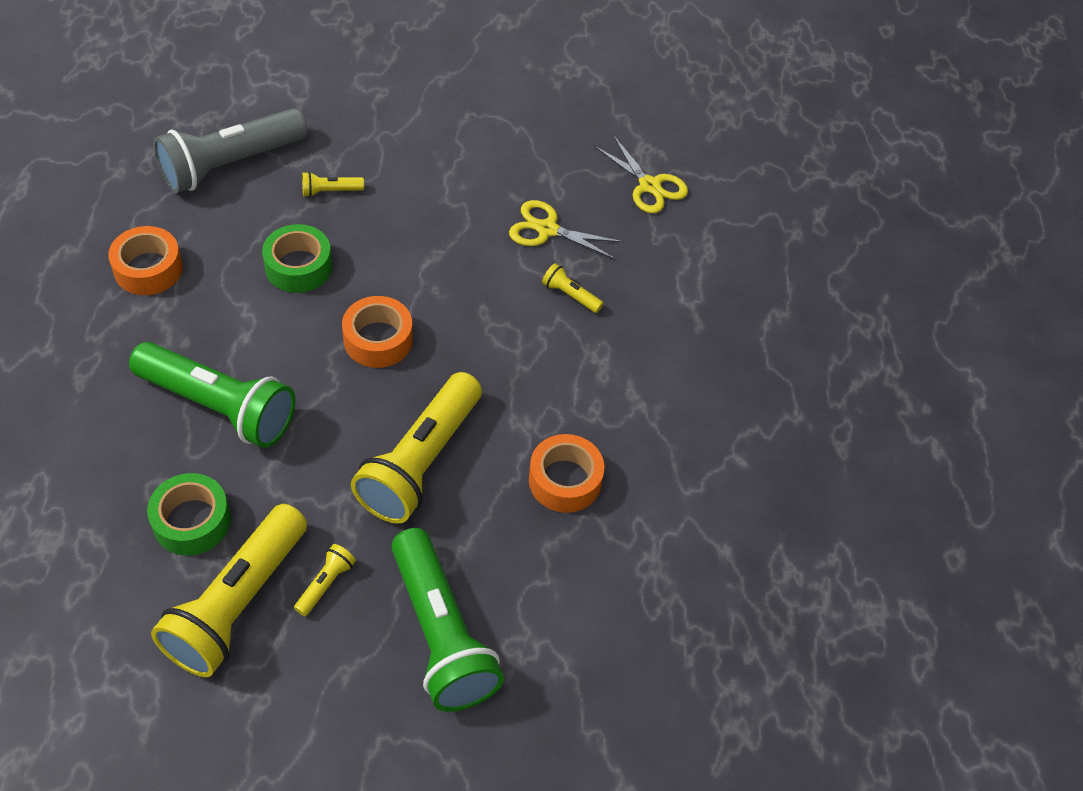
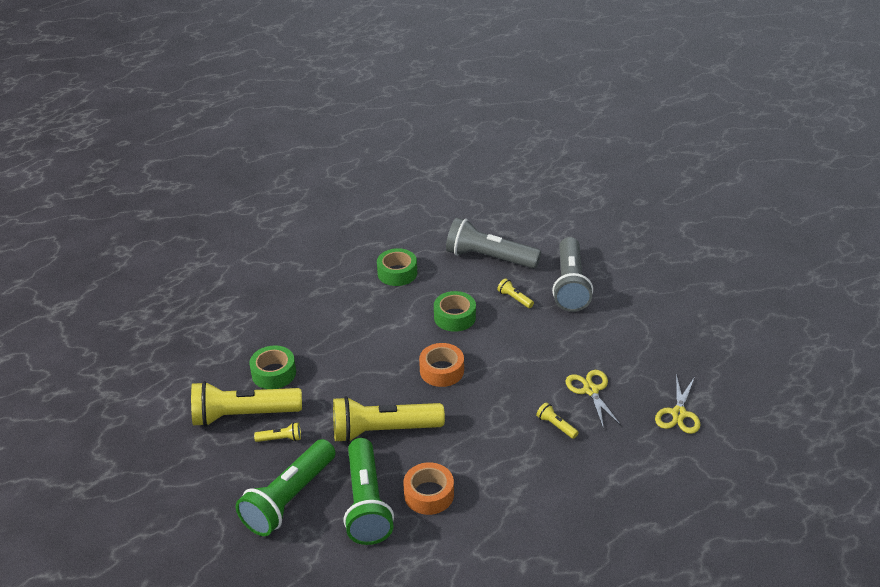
camera: 60 degrees right, 15 degrees down
(148, 269) = (397, 273): orange tape -> green tape
(219, 406) = (344, 342): green flashlight -> green flashlight (366, 503)
(364, 129) = (570, 285): none -> grey flashlight
(570, 295) = (556, 426): yellow flashlight -> yellow flashlight turned 45 degrees counterclockwise

